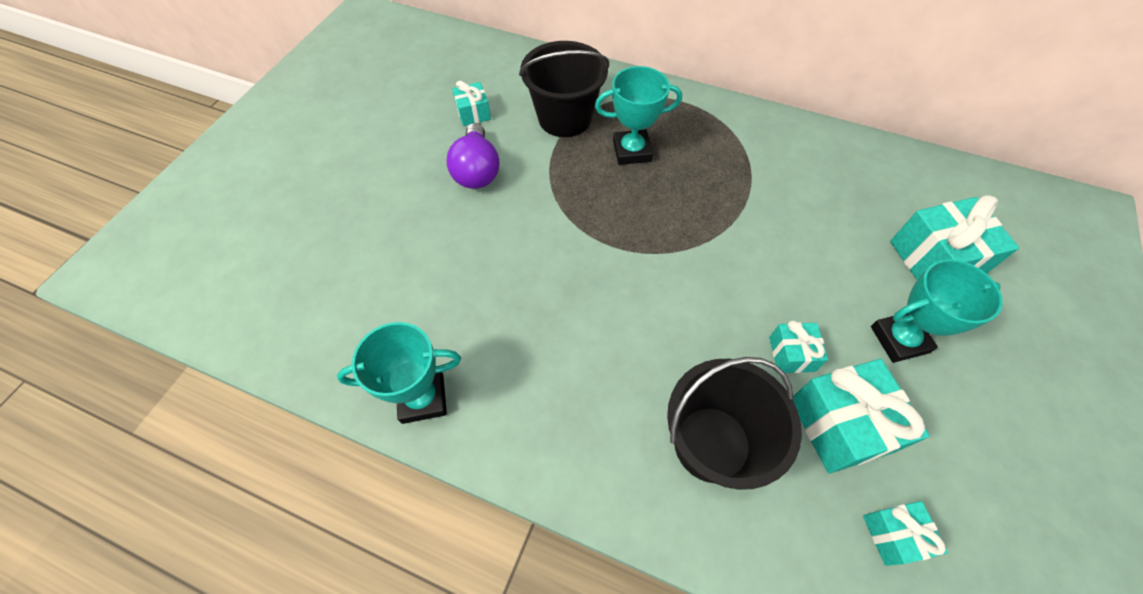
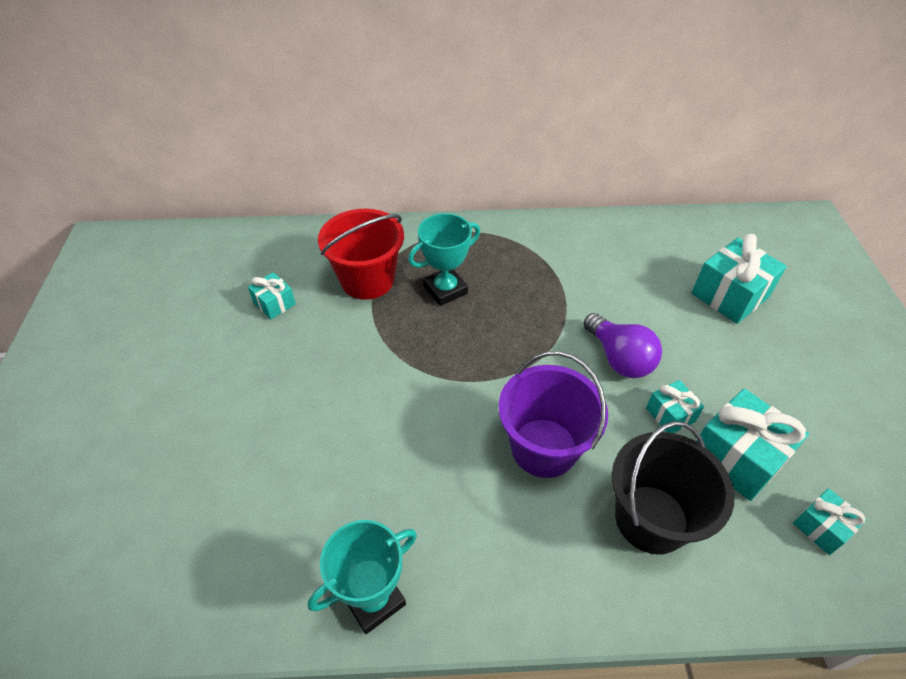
camera: 25 degrees left, 10 degrees down
(477, 170) = (308, 357): purple light bulb -> purple light bulb (619, 358)
(564, 118) = (367, 280): black bucket -> red bucket
(644, 333) = (544, 447): none -> purple bucket
(899, 339) = (740, 369): turquoise trophy -> none

